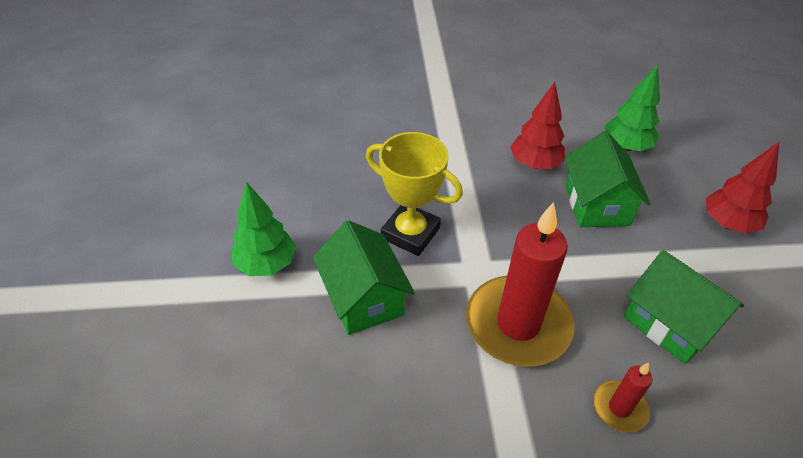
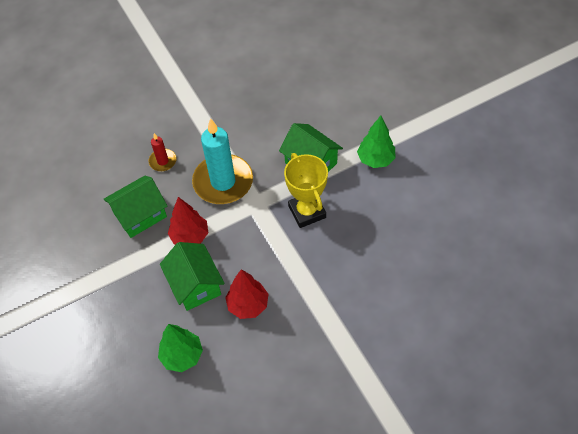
camera: 160 degrees right, 10 degrees up
(410, 233) = (307, 212): yellow trophy -> yellow trophy turned 60 degrees clockwise
(518, 324) = (223, 182): red candle -> turquoise candle
(670, 323) = (140, 215): green house -> green house turned 60 degrees counterclockwise
(728, 224) = (103, 305): red tree -> red tree (190, 236)

